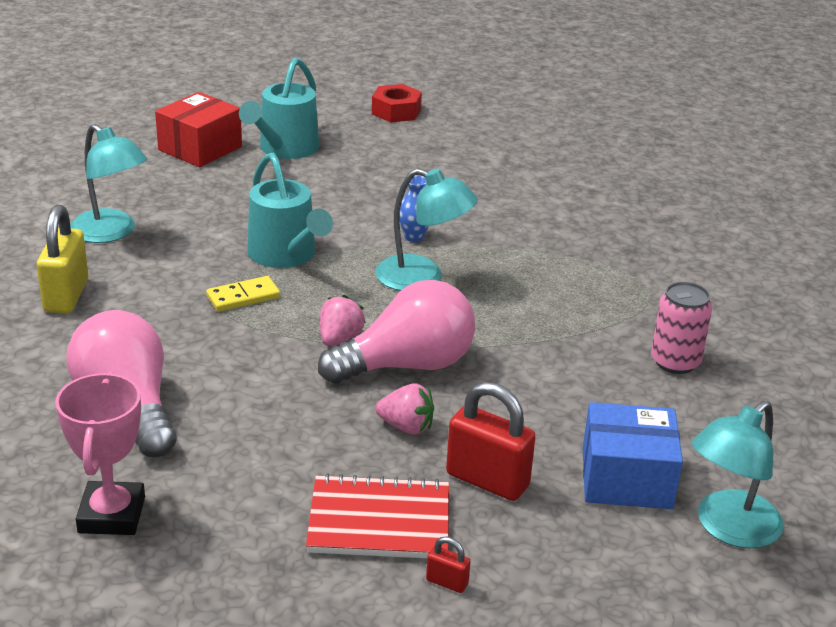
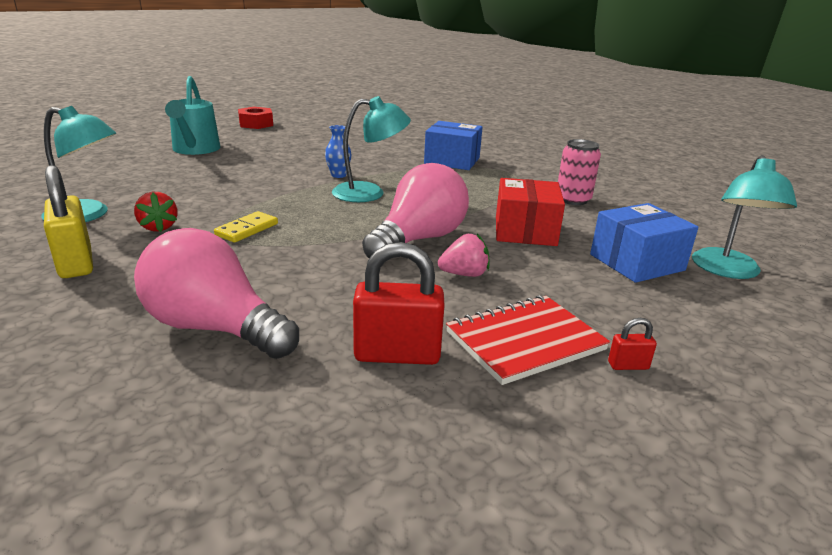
camera: 30 degrees left, 5 degrees down
(112, 515) = (284, 424): pink trophy -> none
(163, 269) = (158, 227): none -> red strawberry
(200, 148) = (125, 158): red box -> red box (525, 231)
(286, 255) = (256, 200): turquoise watering can -> none
(339, 339) = (351, 236): pink strawberry -> none
(487, 480) = (560, 289): red padlock -> red padlock (397, 355)
(590, 247) = (452, 161): none -> blue box

